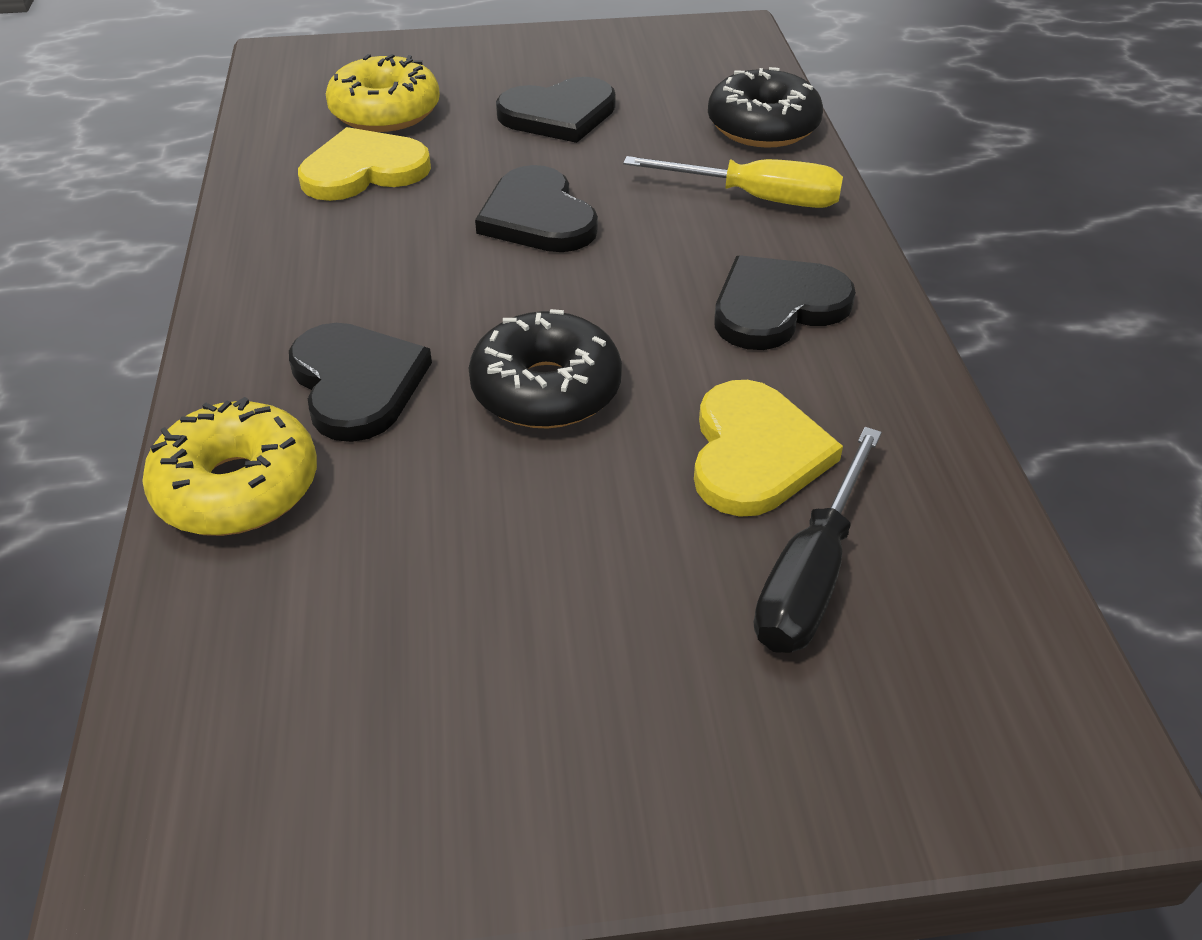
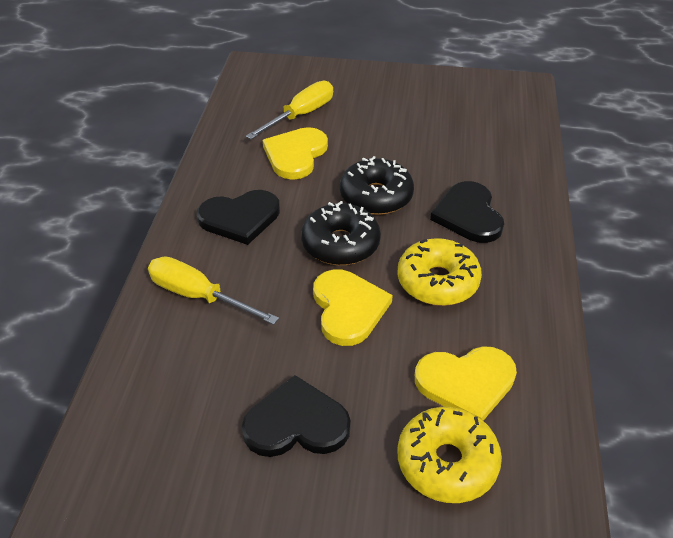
camera: 165 degrees left, 0 degrees up
(237, 487) = (519, 178): yellow donut -> yellow donut (437, 281)
(537, 217) = (348, 308): black heart -> yellow heart
(763, 126) = (143, 370): black donut -> black donut (340, 244)
(811, 575) = (300, 115): black screwdriver -> yellow screwdriver

